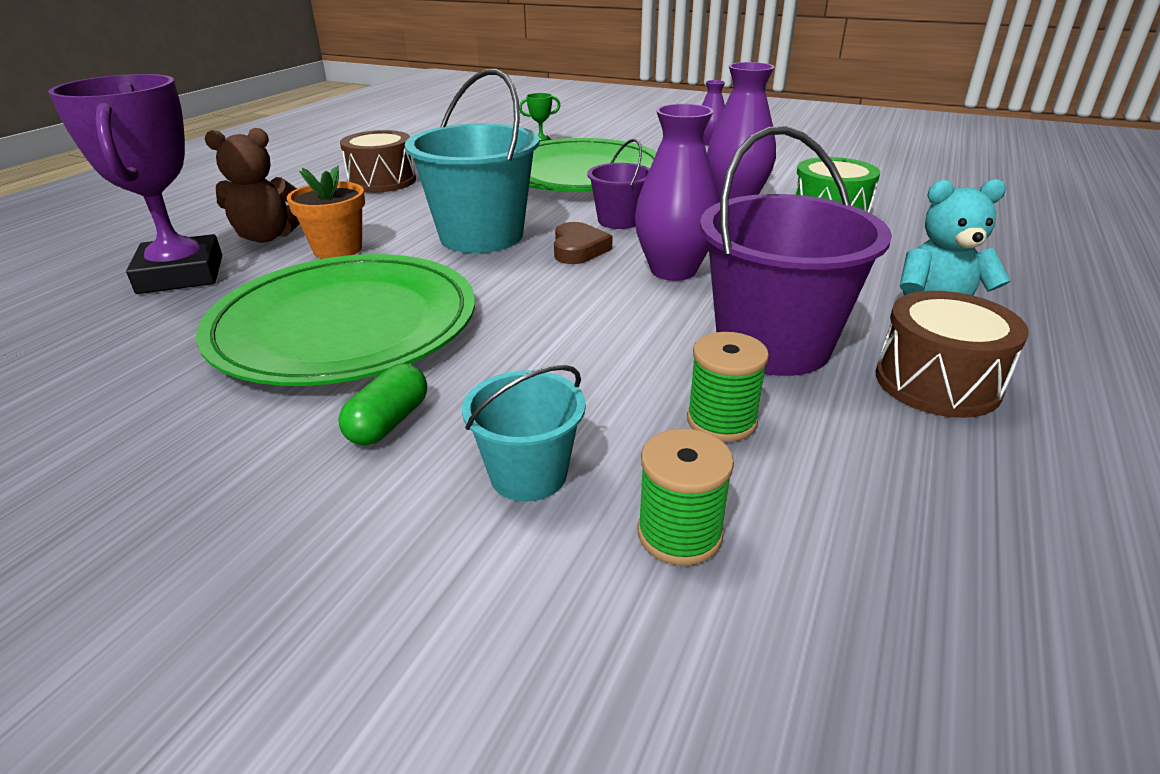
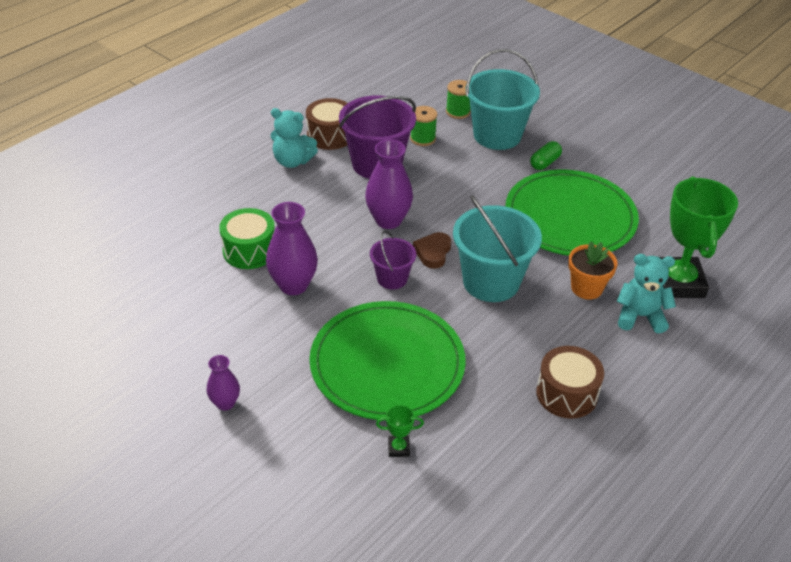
camera: 165 degrees left, 10 degrees up
(181, 274) = (678, 282): purple trophy -> green trophy
(267, 237) = (640, 316): brown teddy bear -> turquoise teddy bear
(528, 474) = (497, 135): turquoise bucket -> turquoise bucket, size x1.86

